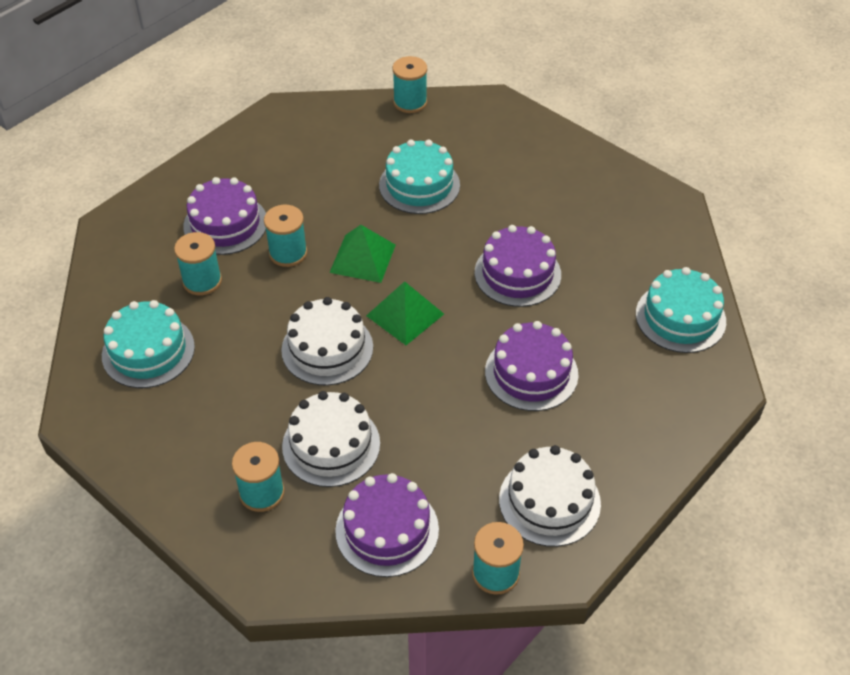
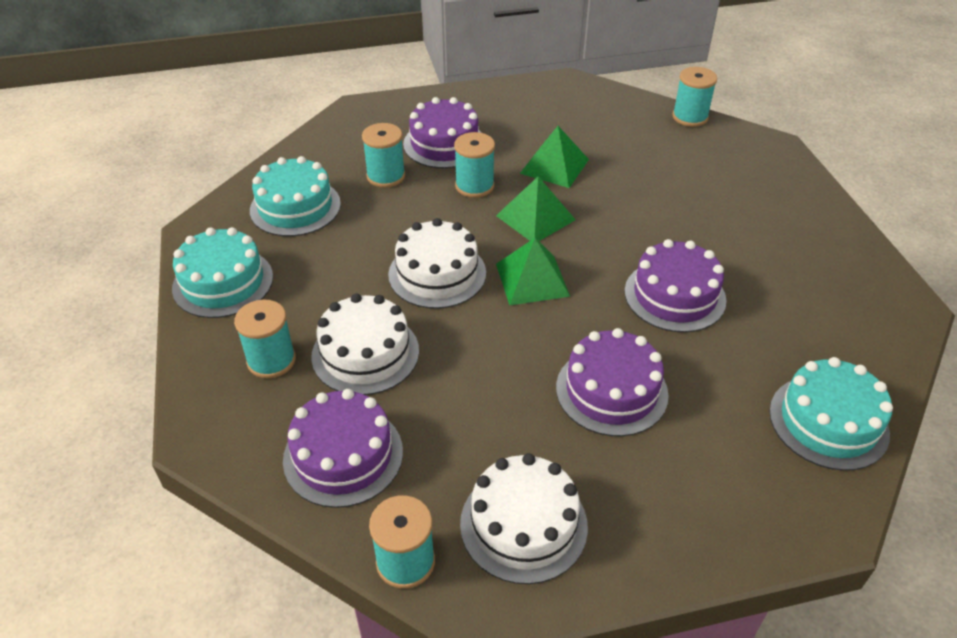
camera: 35 degrees right, 5 degrees down
(339, 202) = (554, 166): none -> green pyramid
(419, 185) = (641, 182): turquoise cake -> turquoise cake (223, 282)

